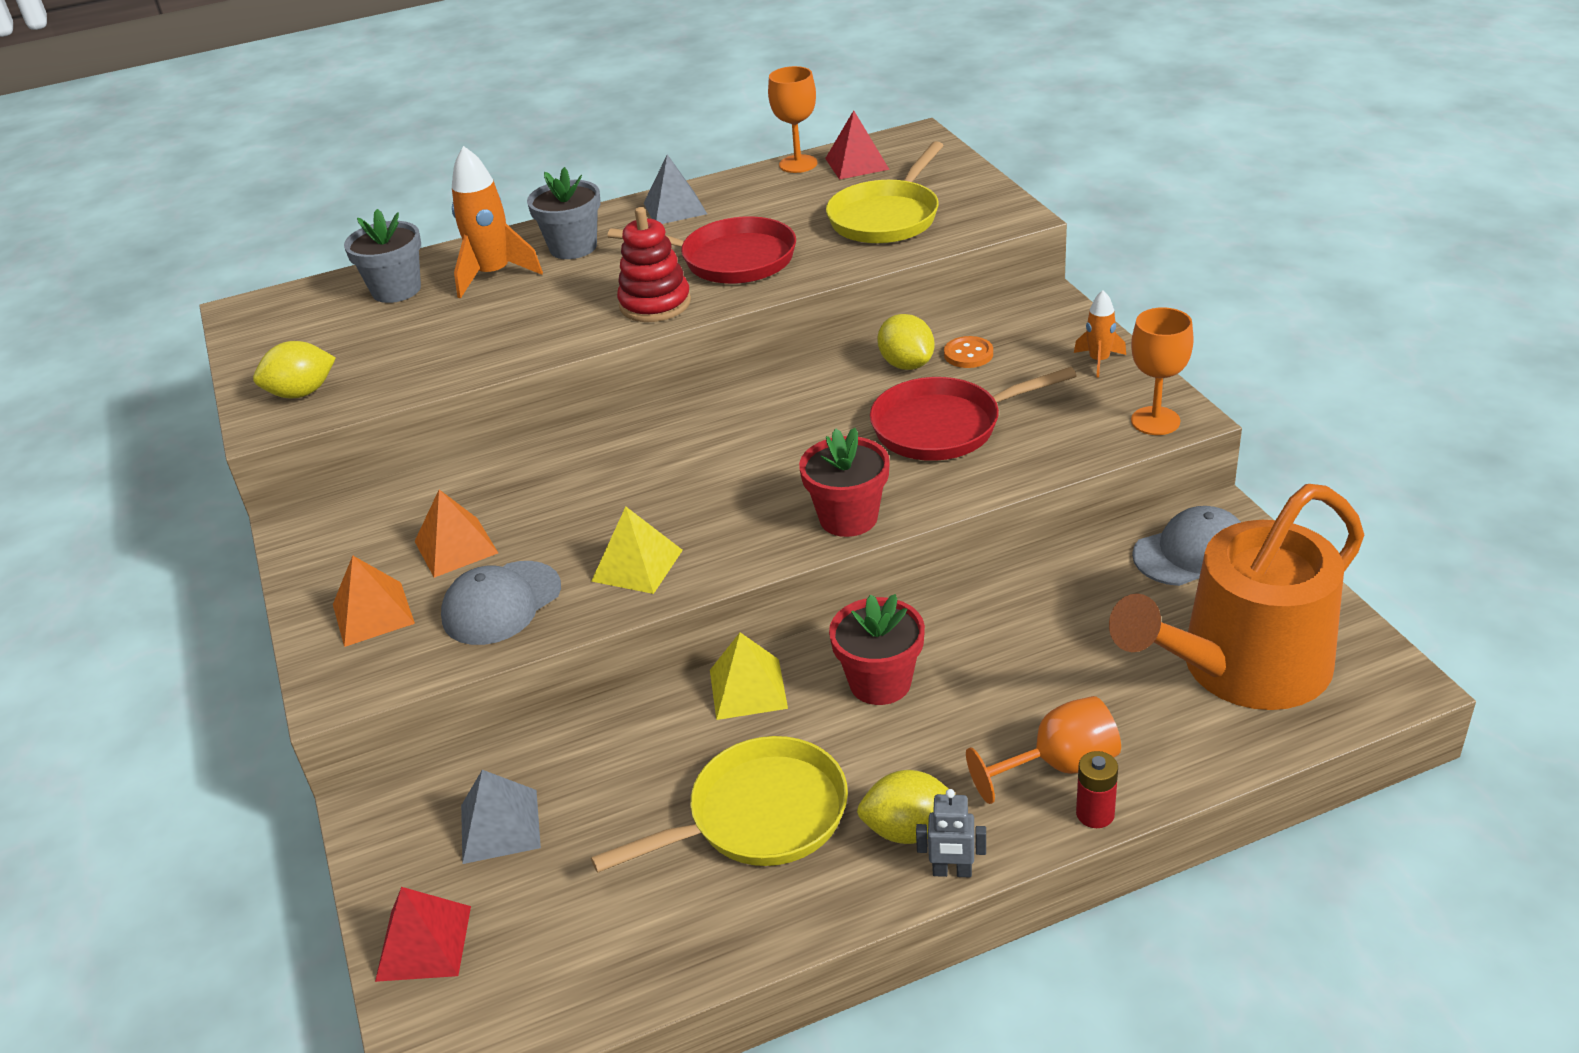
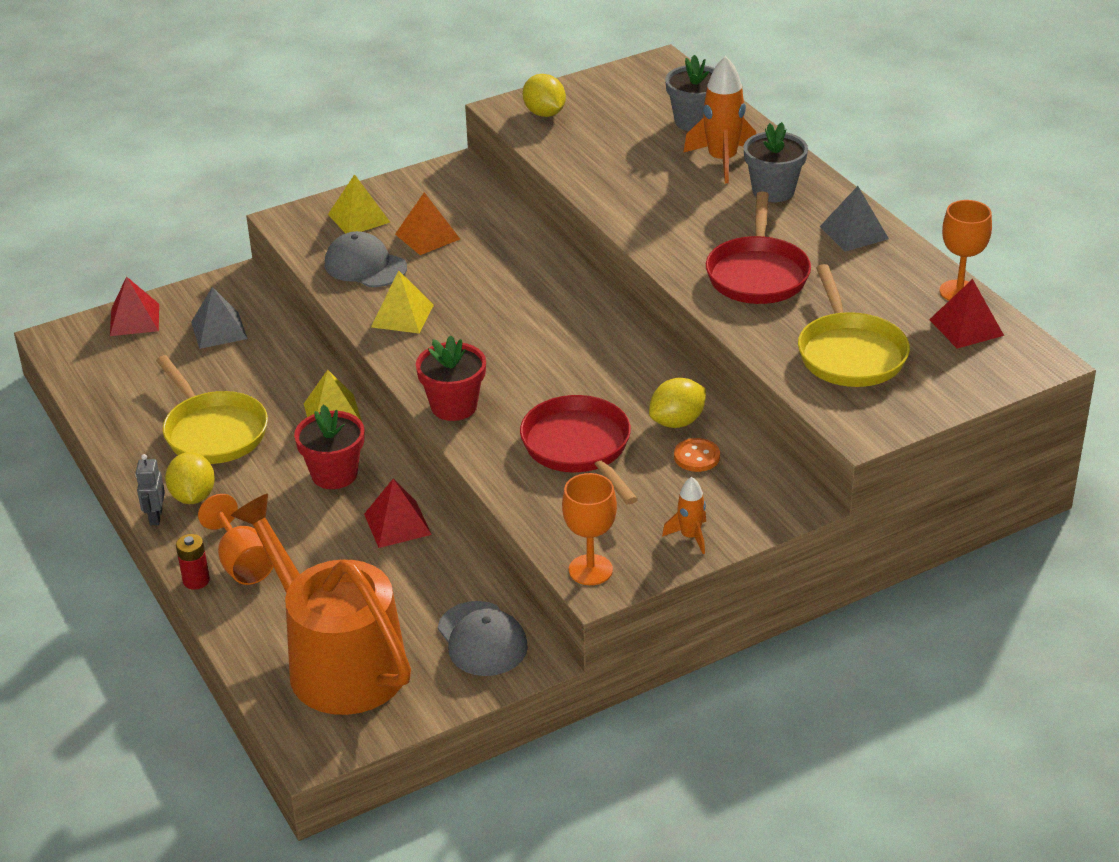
camera: 80 degrees right, 0 degrees up
(373, 614) = (358, 218): orange pyramid -> yellow pyramid
(655, 304) = (678, 245): red stacking toy -> none
(886, 217) = (850, 353): yellow pan -> yellow pan turned 120 degrees counterclockwise
(986, 622) = (397, 524): none -> red pyramid

